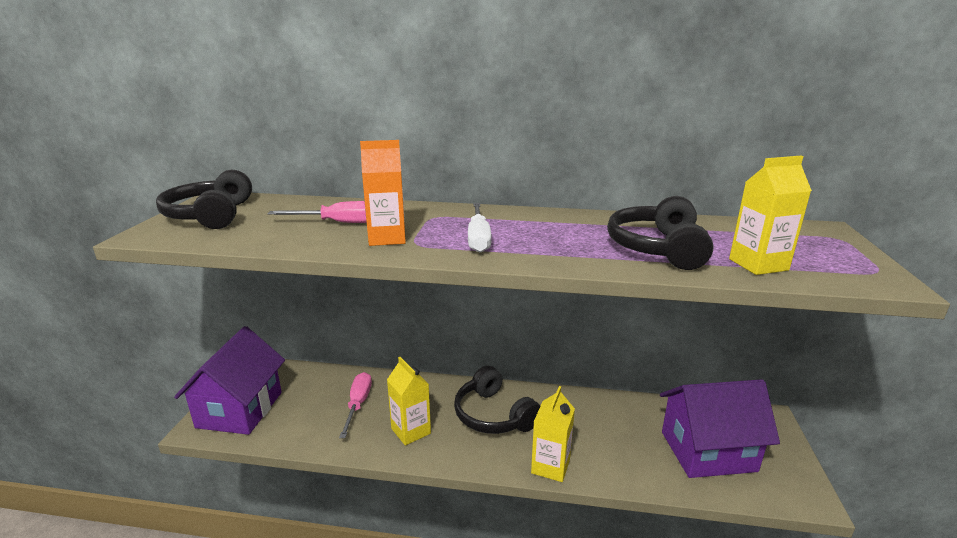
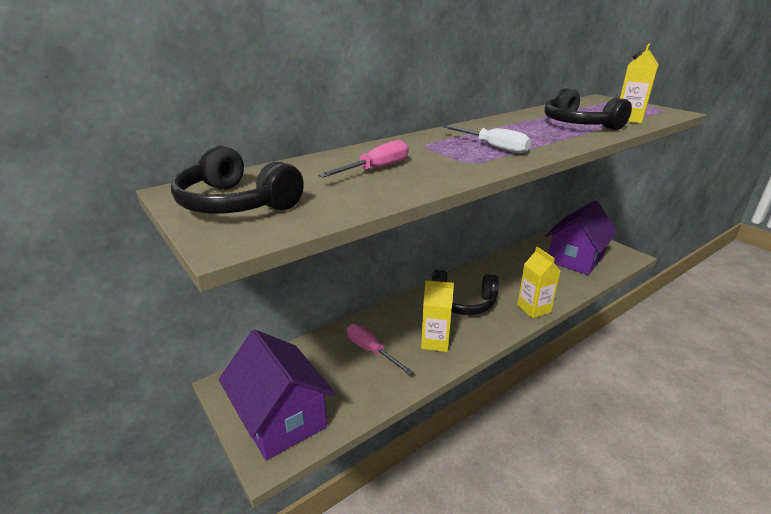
camera: 45 degrees left, 5 degrees up
(387, 238) = (443, 166): orange carton -> none

